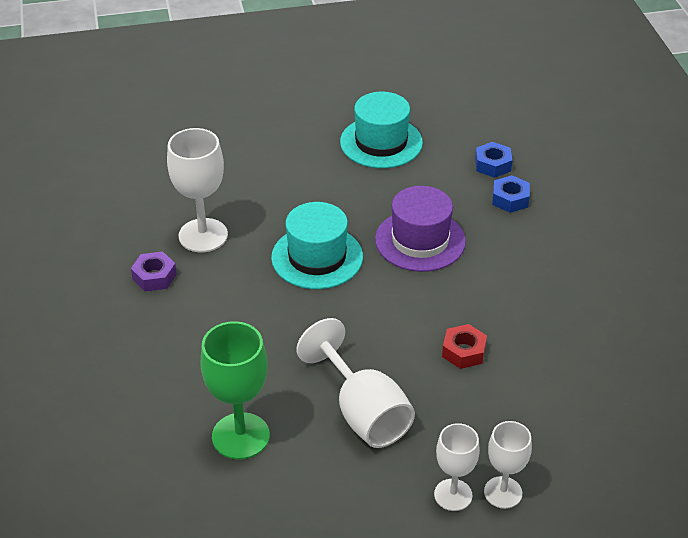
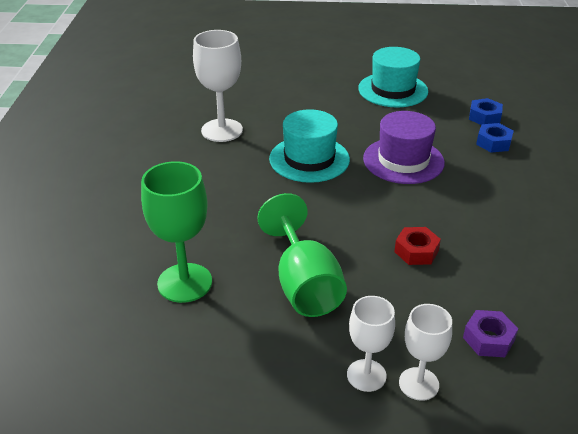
camera: 15 degrees right, 5 degrees down
(154, 276) = (170, 152): purple nut -> purple nut (488, 339)
(363, 412) = (304, 284): white goblet -> green goblet

